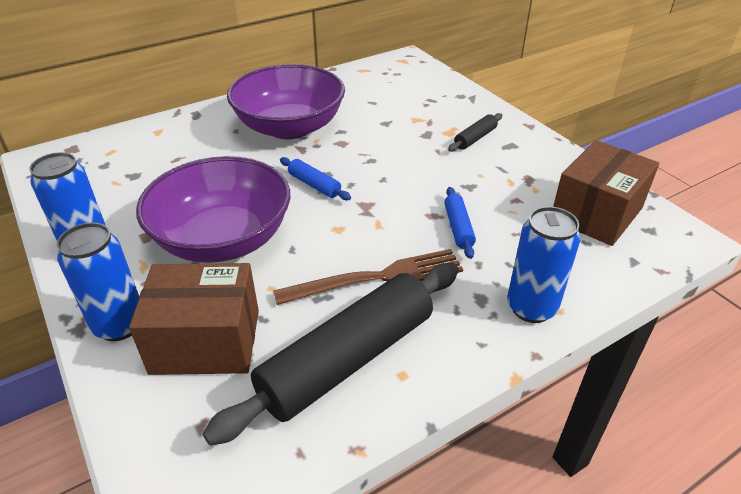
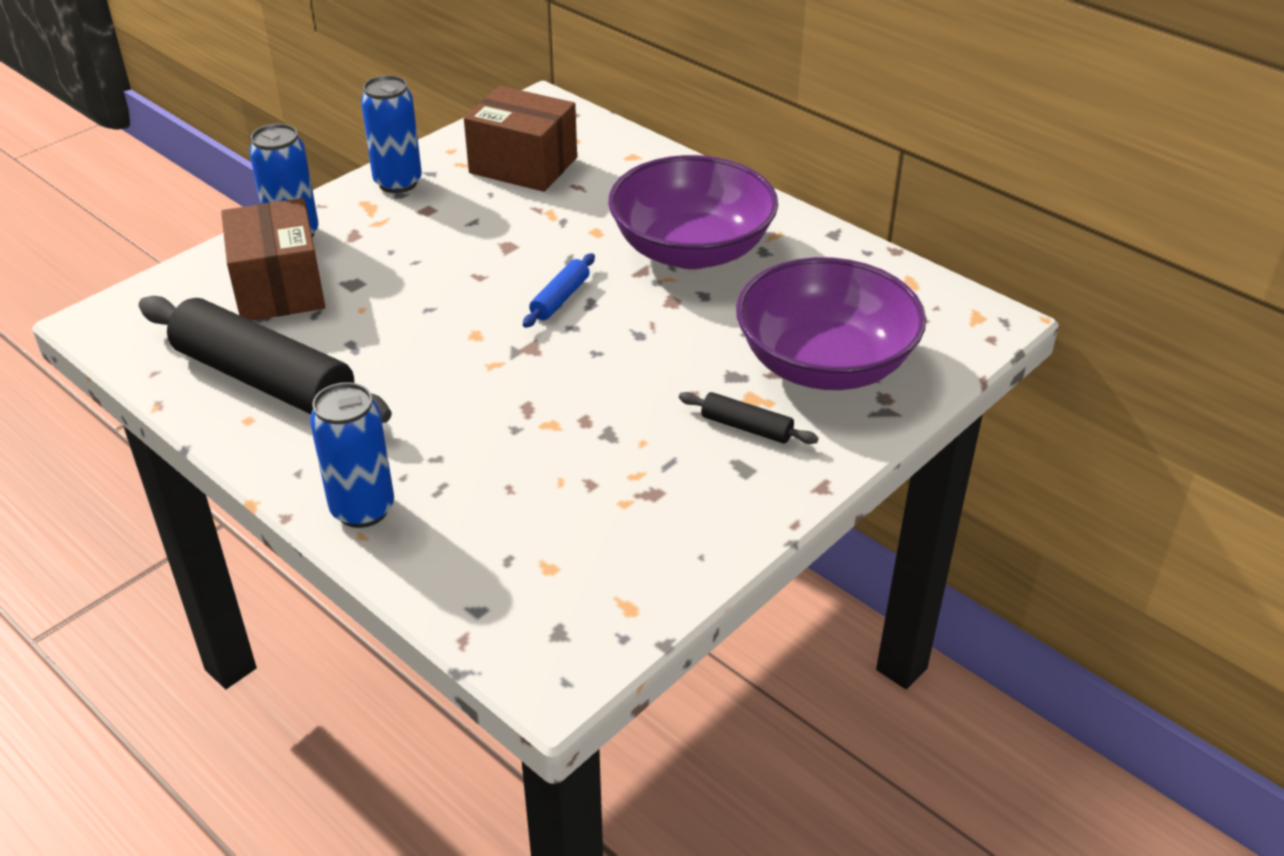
camera: 75 degrees right, 0 degrees up
(223, 239) = (433, 258): purple bowl -> purple bowl (824, 364)
(377, 278) = (391, 379): brown fork -> none
(458, 227) = (506, 433): blue rolling pin -> none
(596, 213) = (582, 570): brown box -> brown box (523, 165)

